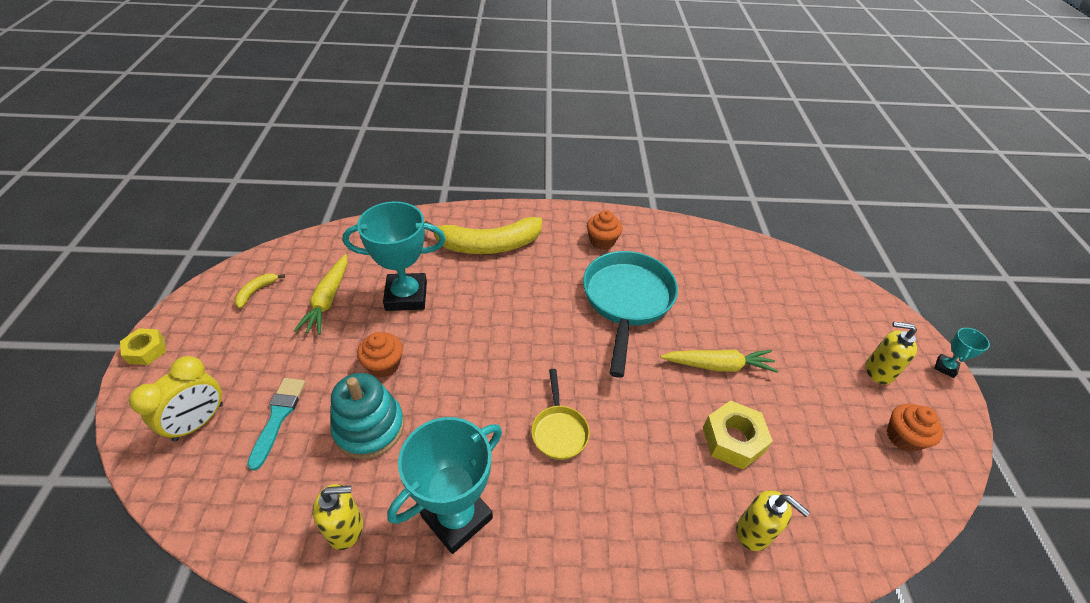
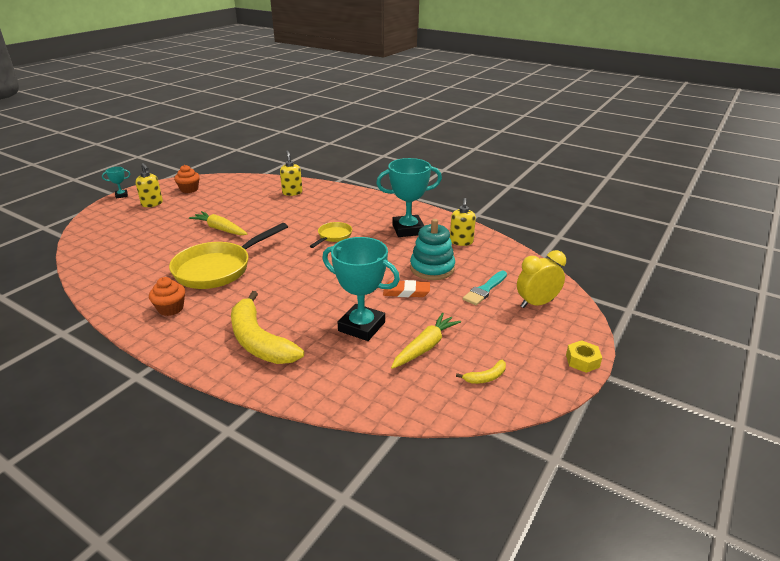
camera: 145 degrees left, 15 degrees down
(346, 528) = (461, 242): yellow soap dispenser -> yellow soap dispenser turned 105 degrees counterclockwise
(384, 365) = (406, 292): orange cupcake -> orange eraser
(488, 245) = (259, 341): yellow banana -> yellow banana turned 150 degrees counterclockwise
(626, 301) = (218, 269): turquoise pan -> yellow pan
(733, 440) = (259, 210): yellow nut -> none

